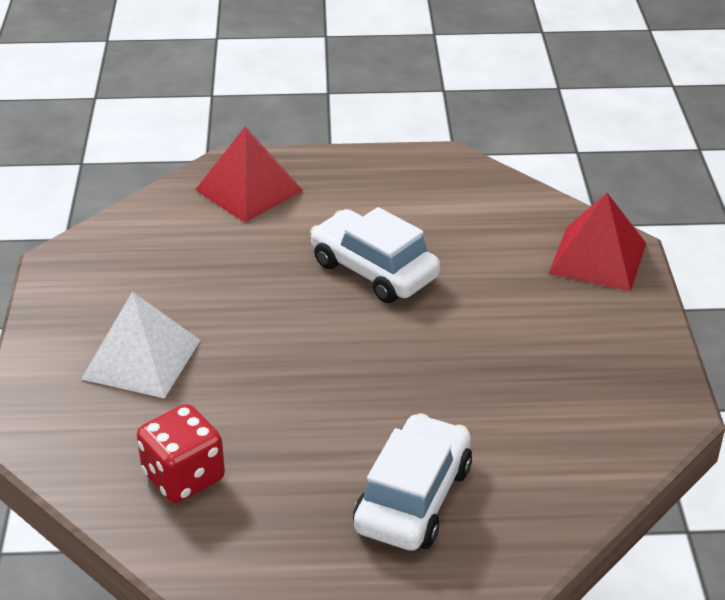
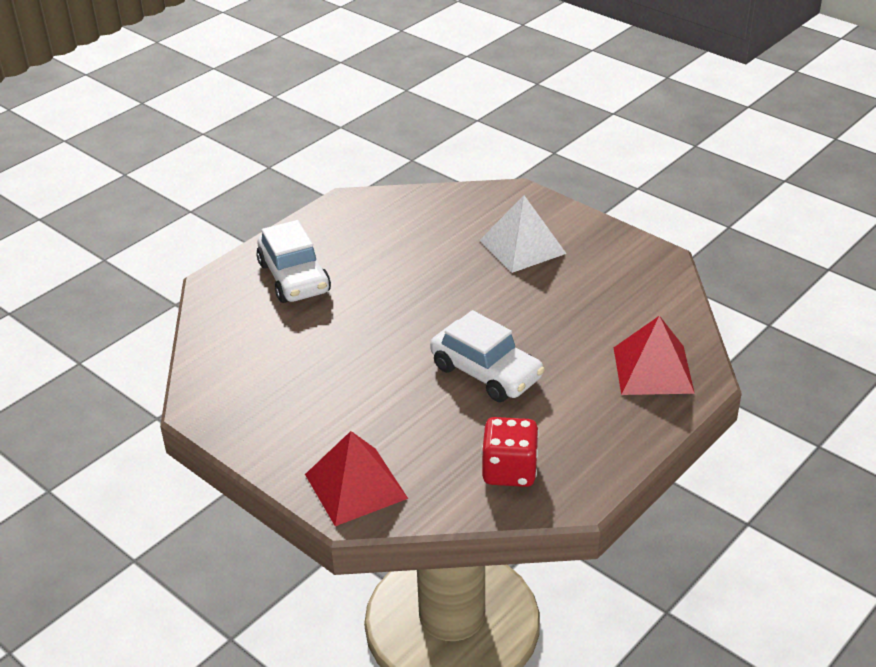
camera: 135 degrees right, 0 degrees up
(183, 477) = (413, 221): red dice -> red dice (509, 471)
(374, 270) = (486, 372): white car -> white car turned 45 degrees clockwise

